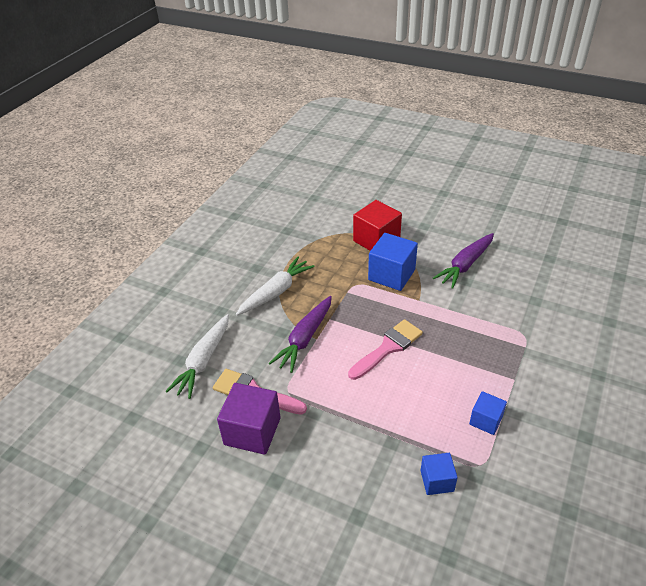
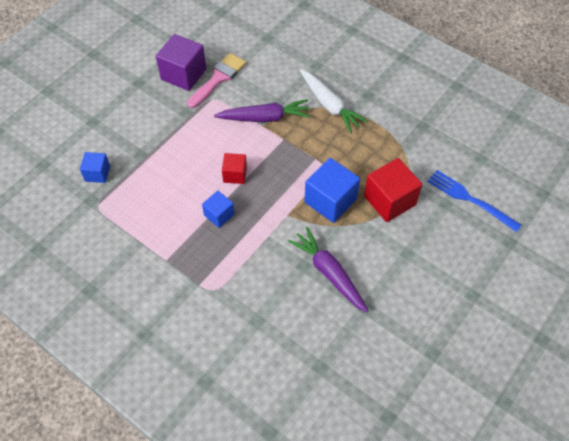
camera: 100 degrees right, 15 degrees up
(203, 361) = (261, 51): white carrot -> none
(305, 338) = (265, 118): purple carrot -> purple carrot turned 135 degrees clockwise
(358, 200) = (469, 199): none -> blue fork
(388, 347) = (235, 174): pink brush -> red cube
(485, 420) = (134, 222): blue cube -> blue cube (219, 215)

